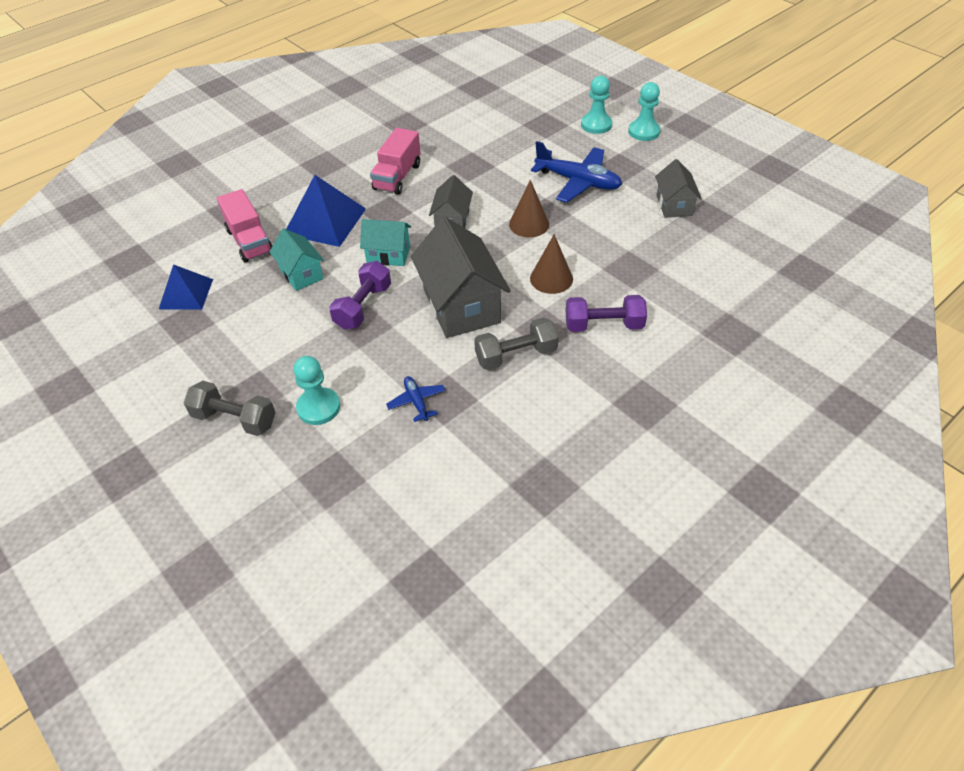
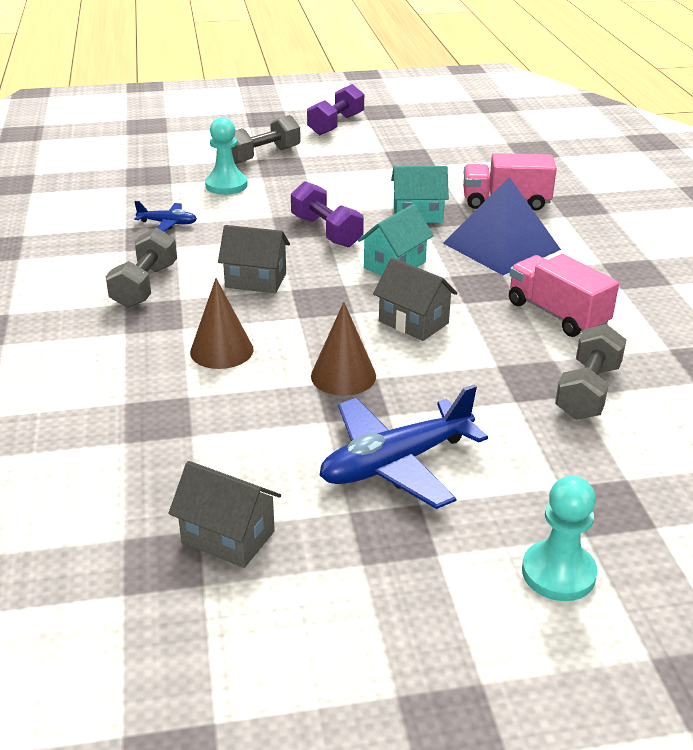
camera: 120 degrees right, 15 degrees down
(186, 294) = (451, 163): blue pyramid -> none
(461, 306) = (256, 280): grey house -> grey house, size x0.56
(465, 149) = (587, 391): none -> grey dumbbell
(603, 325) = (102, 353): purple dumbbell -> purple dumbbell (336, 125)
(644, 132) = (481, 631): turquoise pawn -> none

